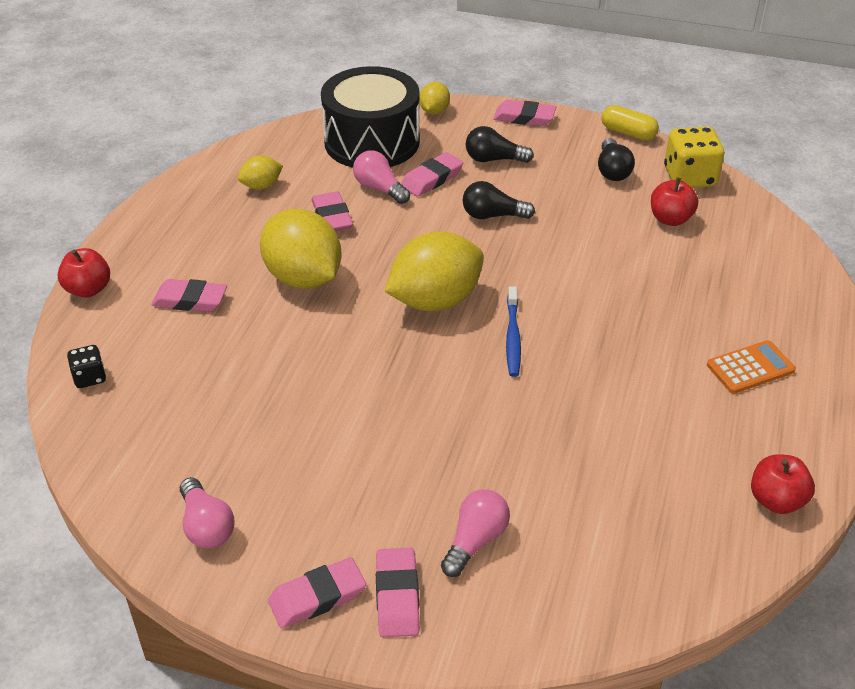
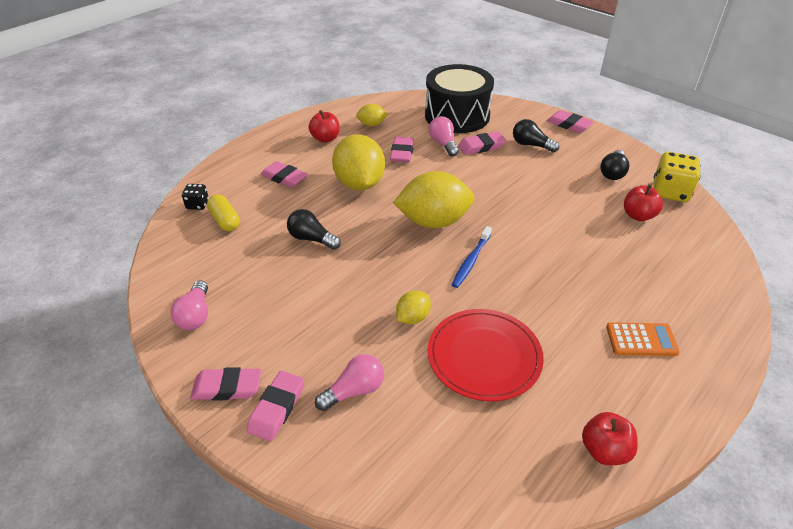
camera: 25 degrees right, 0 degrees up
(88, 289) = (233, 156): red apple -> red apple (325, 139)
(434, 111) = (509, 107): yellow lemon -> yellow lemon (413, 318)
(492, 215) = (507, 179): black light bulb -> black light bulb (311, 239)
(597, 447) = (484, 356): none -> red plate
(628, 133) = (639, 151): yellow capsule -> yellow capsule (225, 220)

